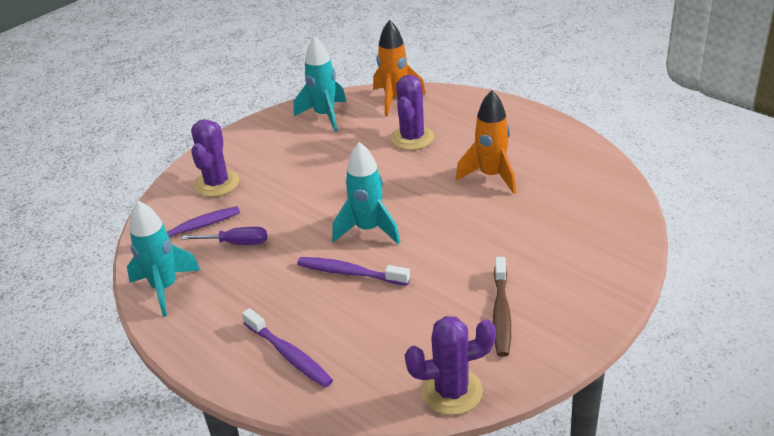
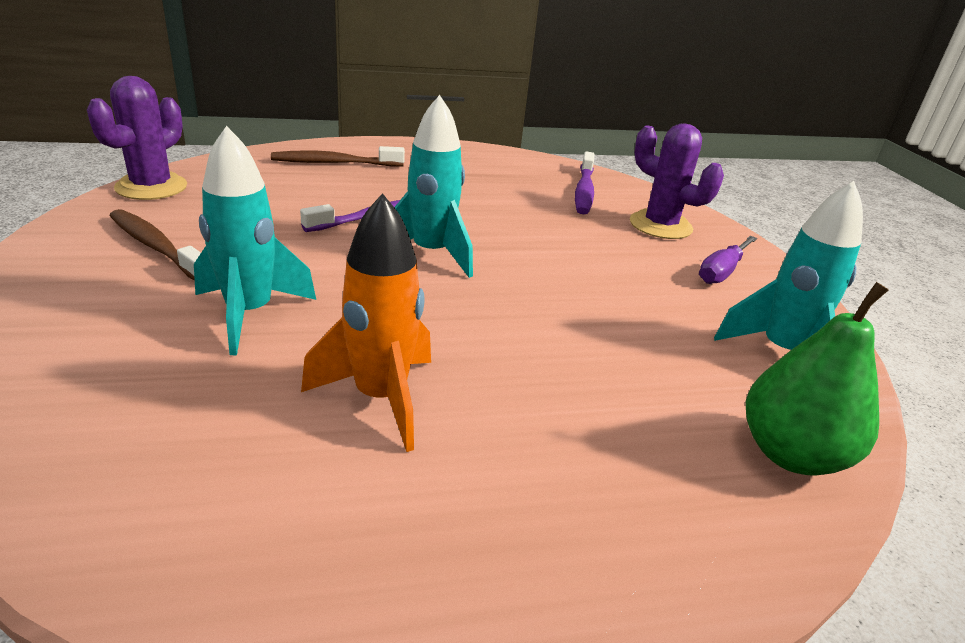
camera: 120 degrees right, 5 degrees down
(165, 288) = (507, 160): turquoise rocket -> turquoise rocket (249, 314)
(236, 243) = (526, 197): purple screwdriver -> purple screwdriver (722, 272)
(289, 355) = (334, 163): purple toothbrush -> brown toothbrush
(395, 99) = (791, 454): orange rocket -> green pear
(412, 138) = (609, 392): purple cactus -> none

